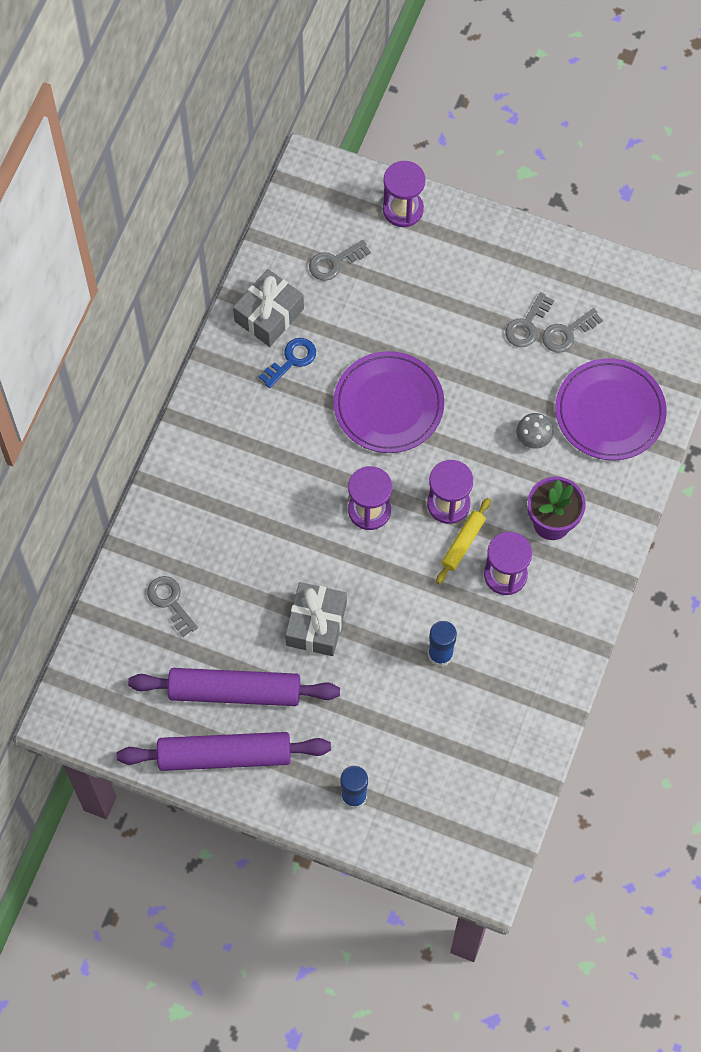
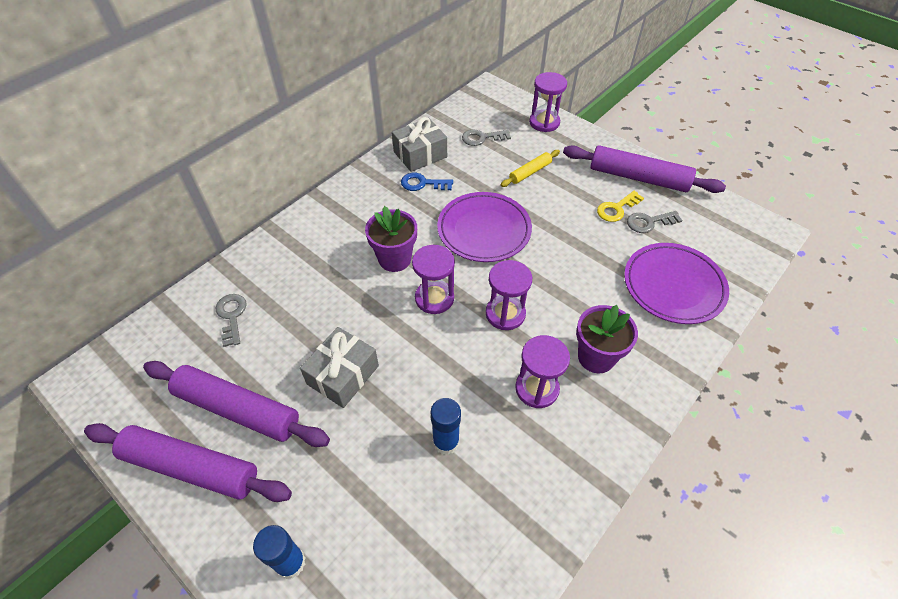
camera: 20 degrees right, 15 degrees down
(291, 360) = (422, 183): blue key -> blue key turned 150 degrees counterclockwise
(306, 476) = (394, 259): none -> purple flower pot
(463, 543) = (506, 349): yellow rolling pin -> yellow rolling pin (530, 172)
(527, 325) = (616, 209): grey key -> yellow key
(533, 438) = (598, 286): grey mushroom -> none
(541, 268) = (638, 178): none -> purple rolling pin

